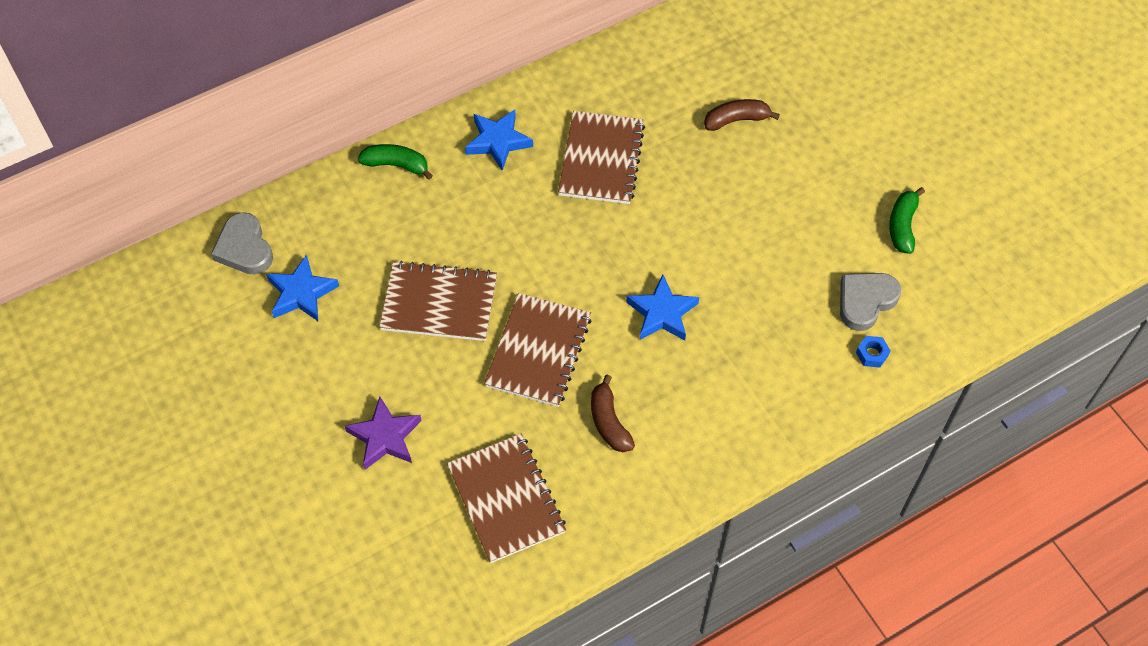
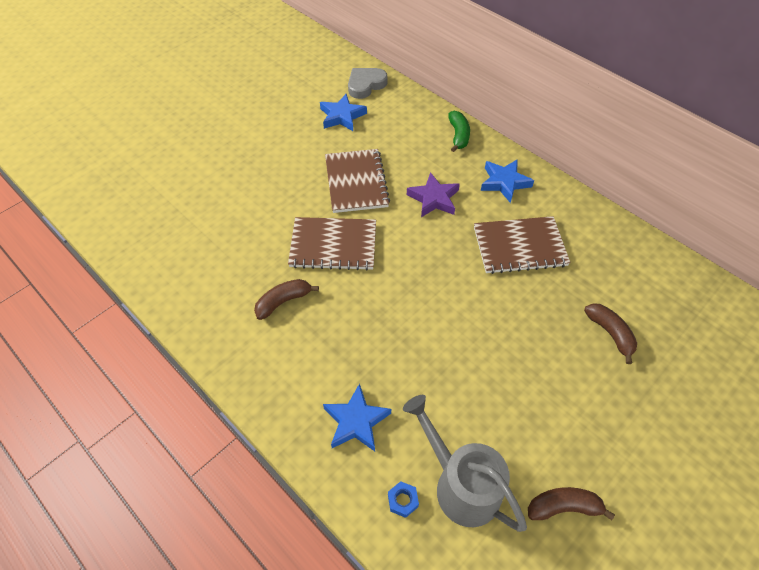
camera: 75 degrees right, 5 degrees down
(385, 437) = (246, 179): purple star -> purple star (434, 199)
(506, 499) = (208, 253): brown notebook -> none
(662, 313) = (391, 317): blue star -> blue star (356, 421)
(865, 301) = (460, 484): grey heart -> grey watering can
(902, 226) = (563, 507): green banana -> brown banana

